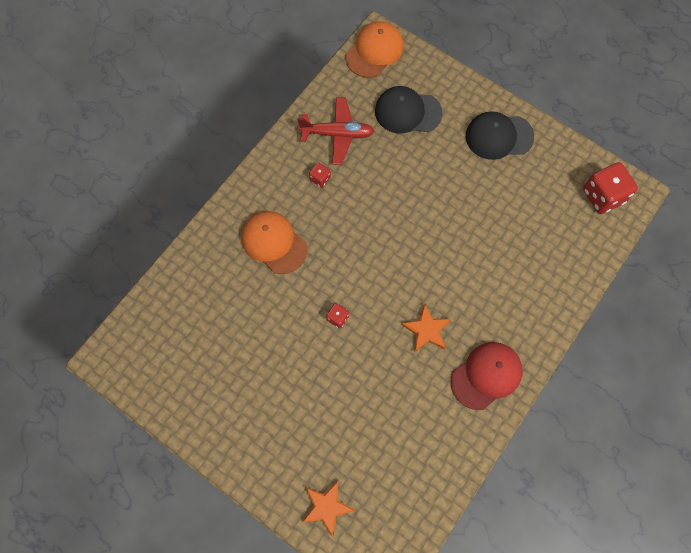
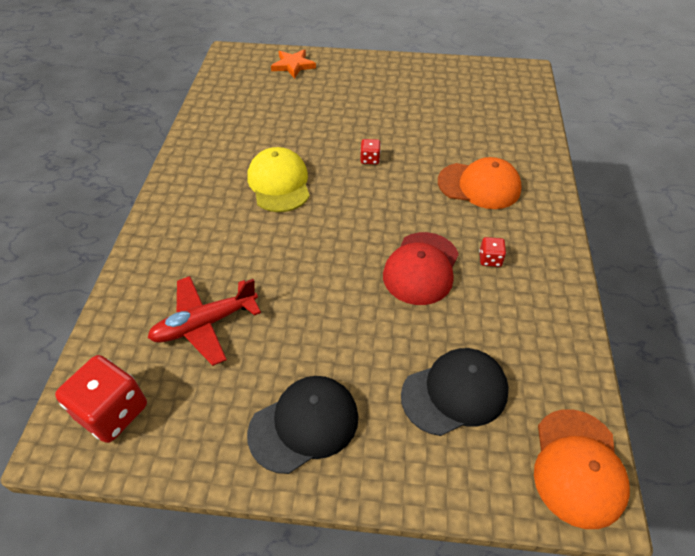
camera: 150 degrees right, 20 degrees down
(337, 134) = (516, 316): red plane -> red plane (205, 324)
(426, 330) = (279, 183): orange star -> yellow cap
(486, 375) = (202, 175): red cap -> red cap (421, 268)

